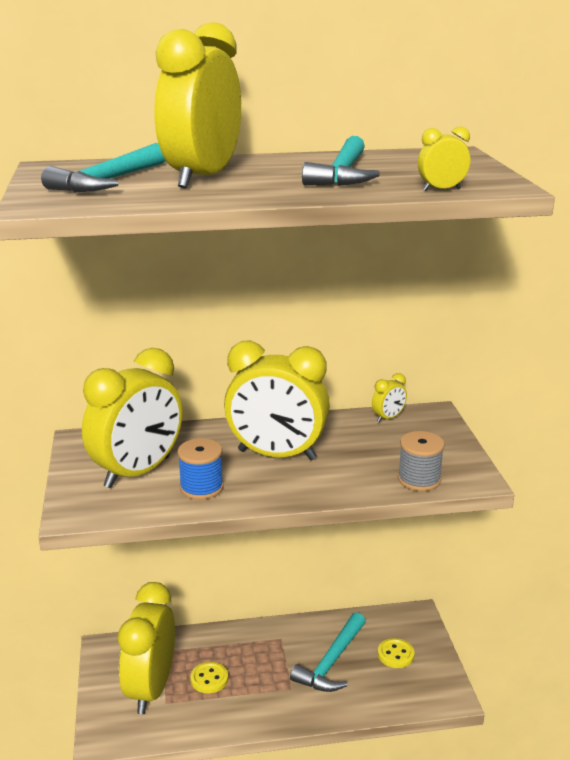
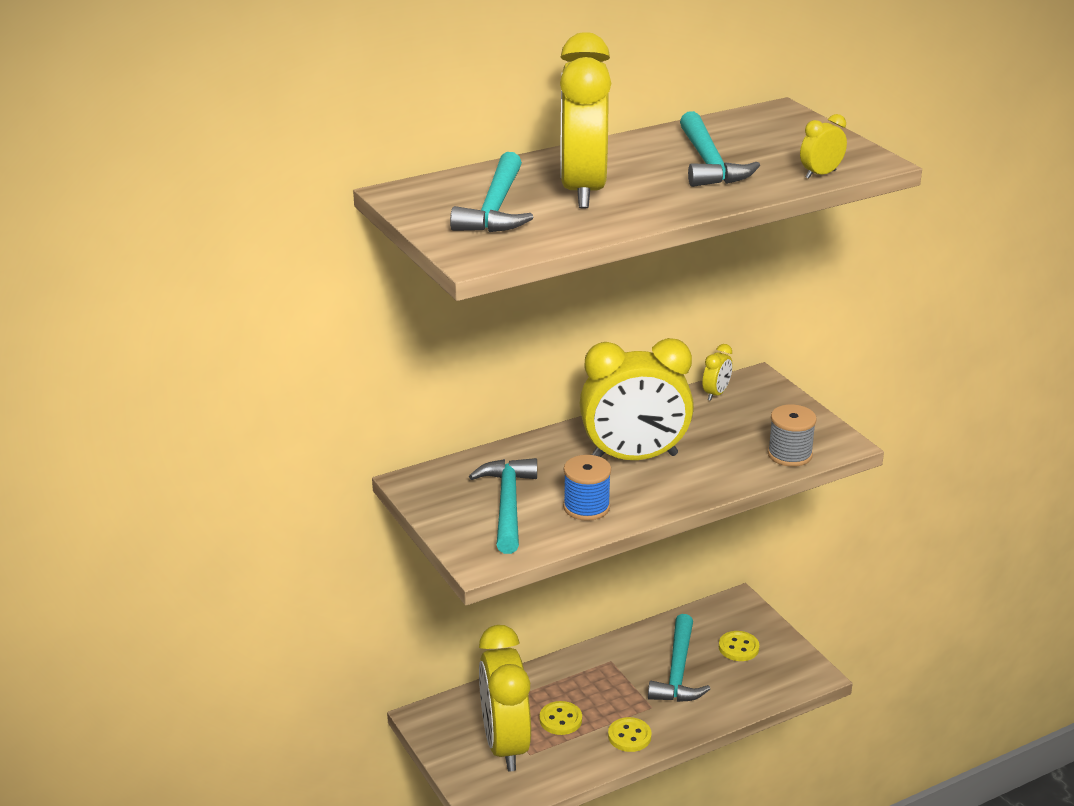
camera: 20 degrees left, 5 degrees up
(138, 472) = (507, 505): yellow clock -> turquoise hammer
(257, 710) = (629, 736): none -> yellow button

